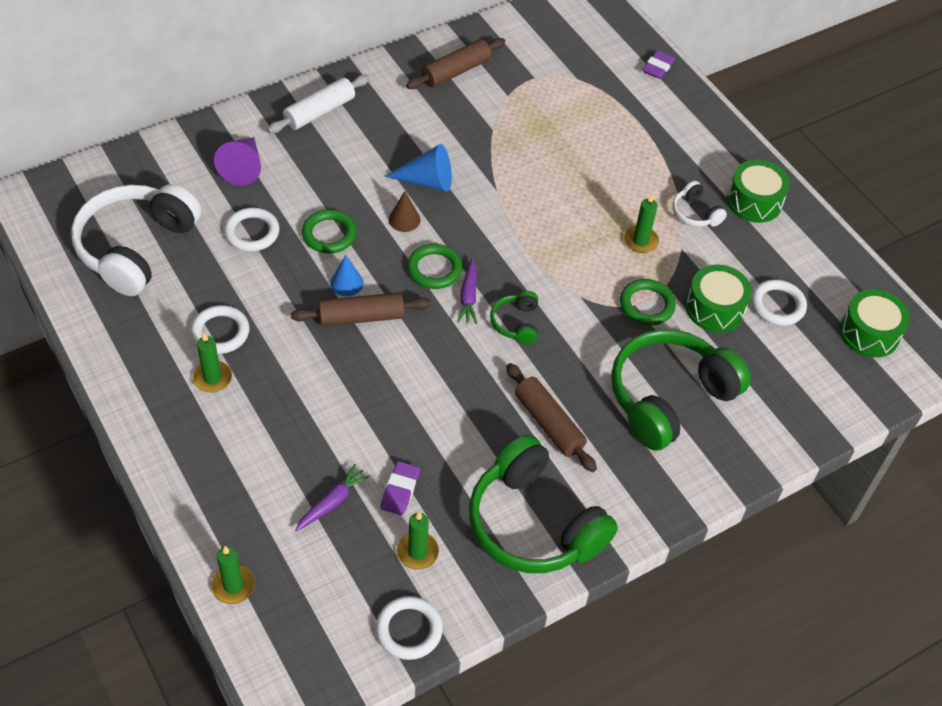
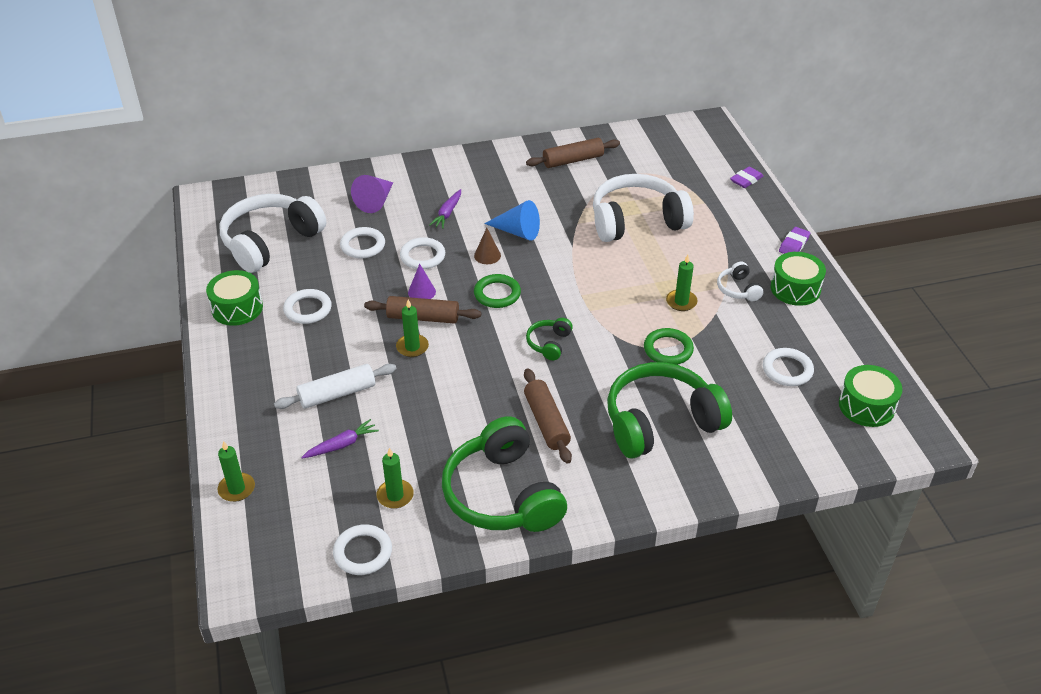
camera: 20 degrees right, 10 degrees down
(212, 378) = (287, 339): green candle -> green candle (412, 347)
(319, 112) = (452, 173): white rolling pin -> white rolling pin (337, 394)
(329, 234) = (422, 256): green ring -> white ring
(346, 283) = (421, 292): blue cone -> purple cone
(400, 490) = (400, 447): purple eraser -> purple eraser (793, 244)
(468, 296) = (517, 317): purple carrot -> purple carrot (447, 213)
(556, 143) = (636, 221): none -> white headphones
(715, 308) = (728, 362): green drum -> green drum (237, 308)

